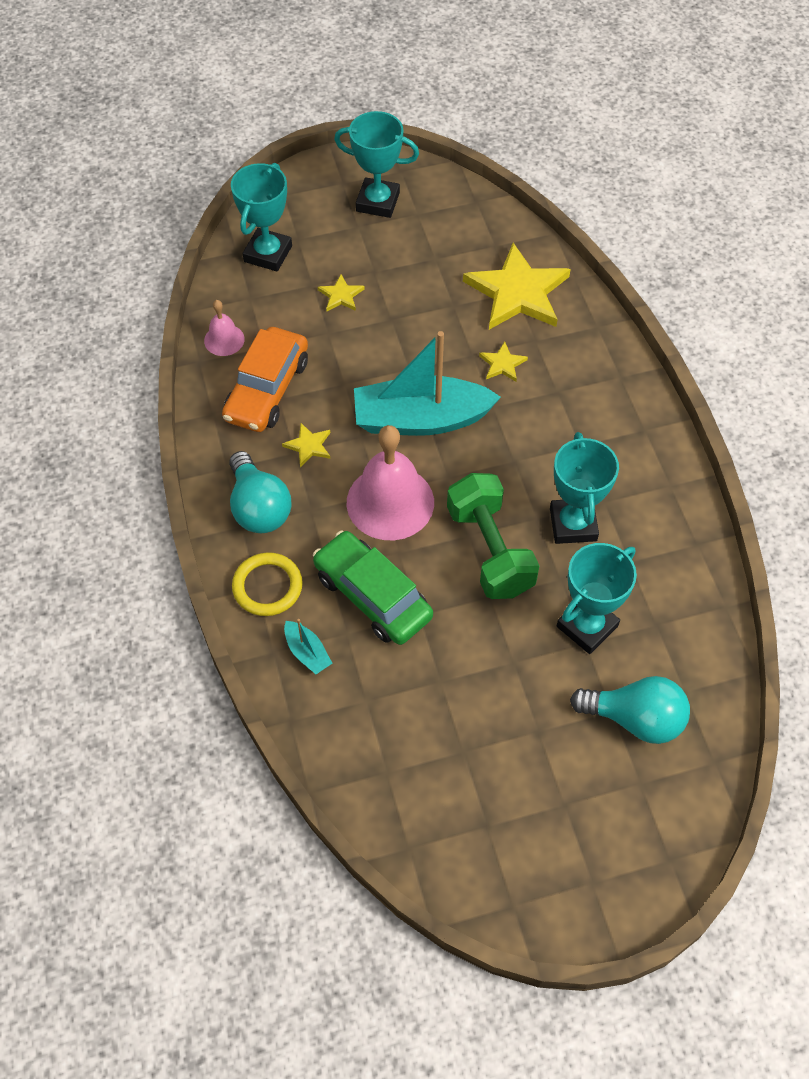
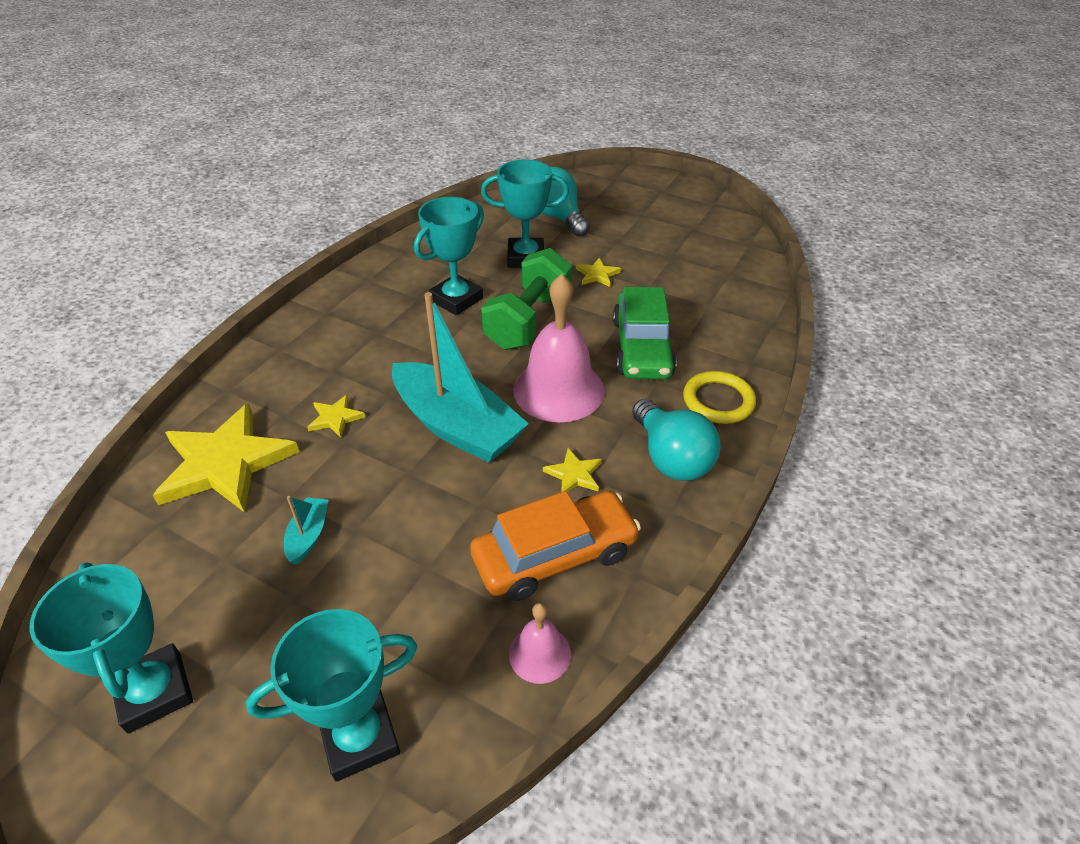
camera: 135 degrees left, 15 degrees down
(259, 507) = (671, 458): turquoise light bulb -> turquoise light bulb turned 135 degrees clockwise
(307, 652) = (725, 348): turquoise boat -> turquoise boat (308, 535)
(341, 295) = (361, 598): yellow star -> yellow star (597, 274)

